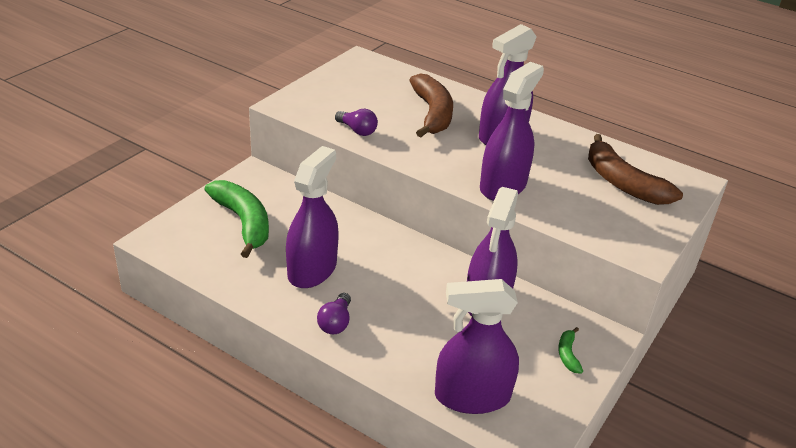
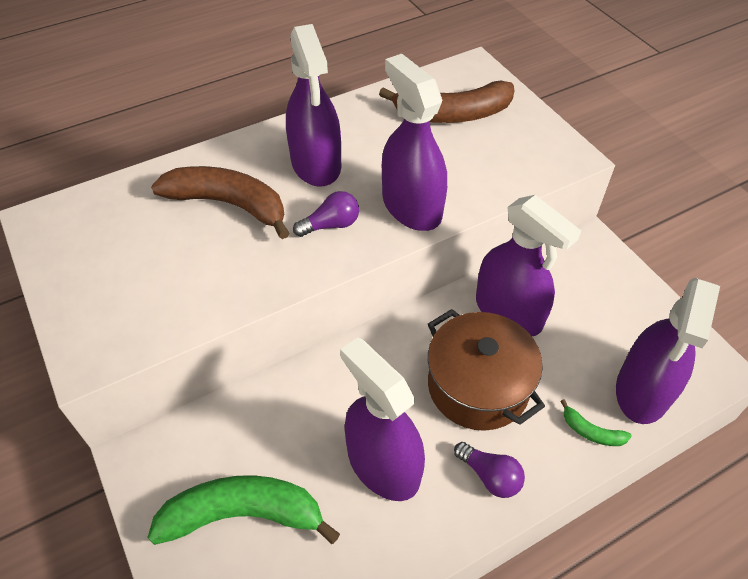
camera: 60 degrees left, 15 degrees up
(357, 130) = (214, 296): purple light bulb -> purple light bulb (331, 225)
(406, 300) = (478, 386): none -> brown pot
(568, 354) = (606, 284): green banana -> green banana (591, 431)

